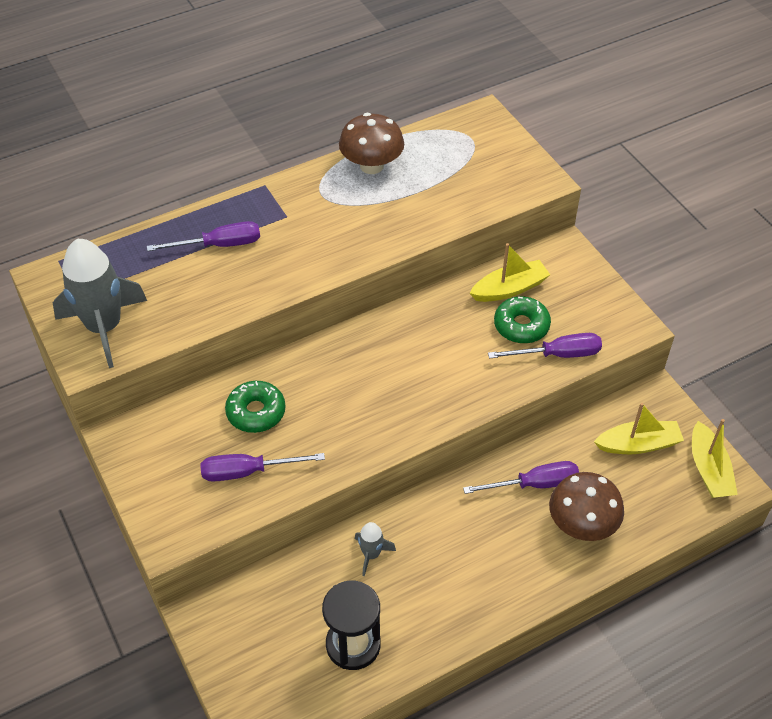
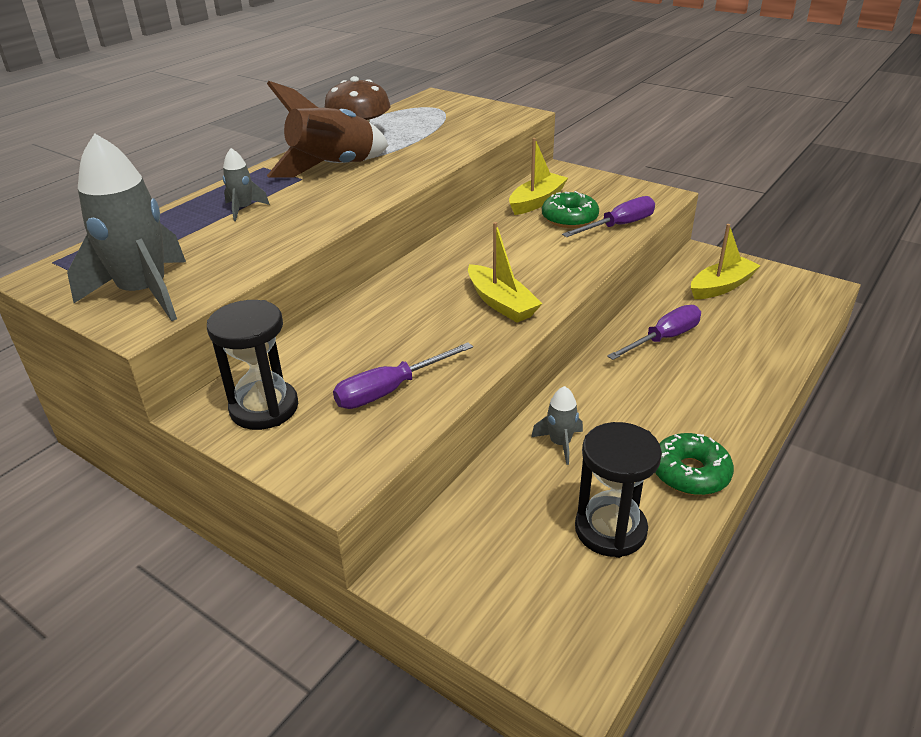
camera: 25 degrees left, 15 degrees down
(156, 451) = (264, 408): none -> black hourglass
(219, 245) = (243, 209): purple screwdriver -> grey rocket
(256, 412) = (361, 342): green donut -> green donut (690, 473)
(320, 209) = (333, 168): none -> brown rocket
(582, 525) = (733, 352): brown mushroom -> none
(709, 470) = (793, 284): yellow boat -> yellow boat (501, 303)

